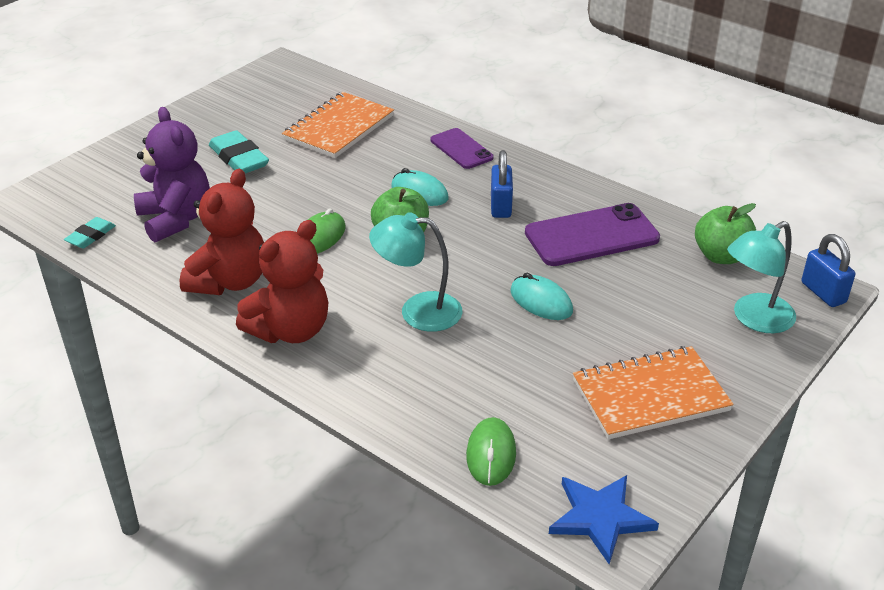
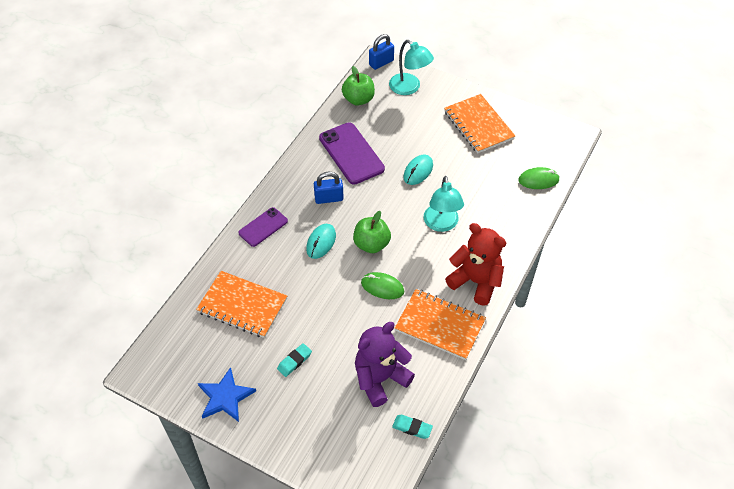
camera: 100 degrees left, 15 degrees up
(229, 281) = (440, 325): red teddy bear -> orange notebook
(239, 158) = (294, 361): turquoise eraser -> turquoise eraser, size x0.60
(600, 518) = (561, 139): blue star -> blue star (225, 397)

